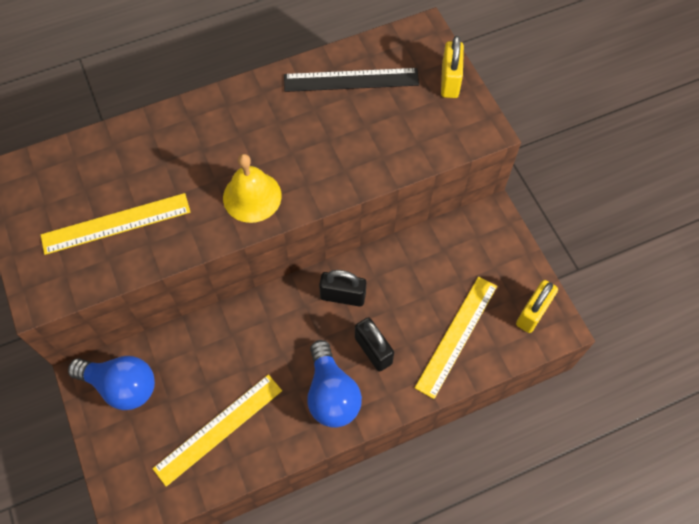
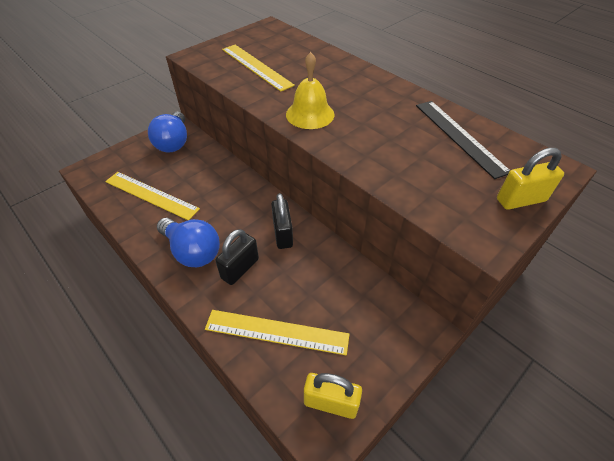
camera: 70 degrees right, 15 degrees down
(331, 394) = (192, 251): blue light bulb -> blue light bulb turned 105 degrees counterclockwise

